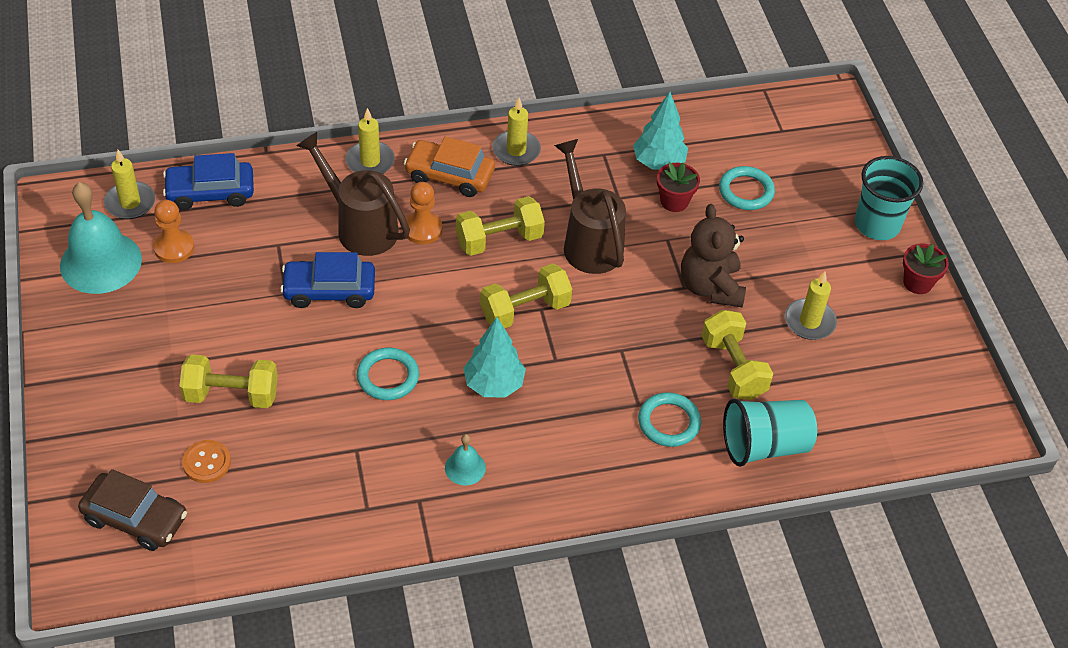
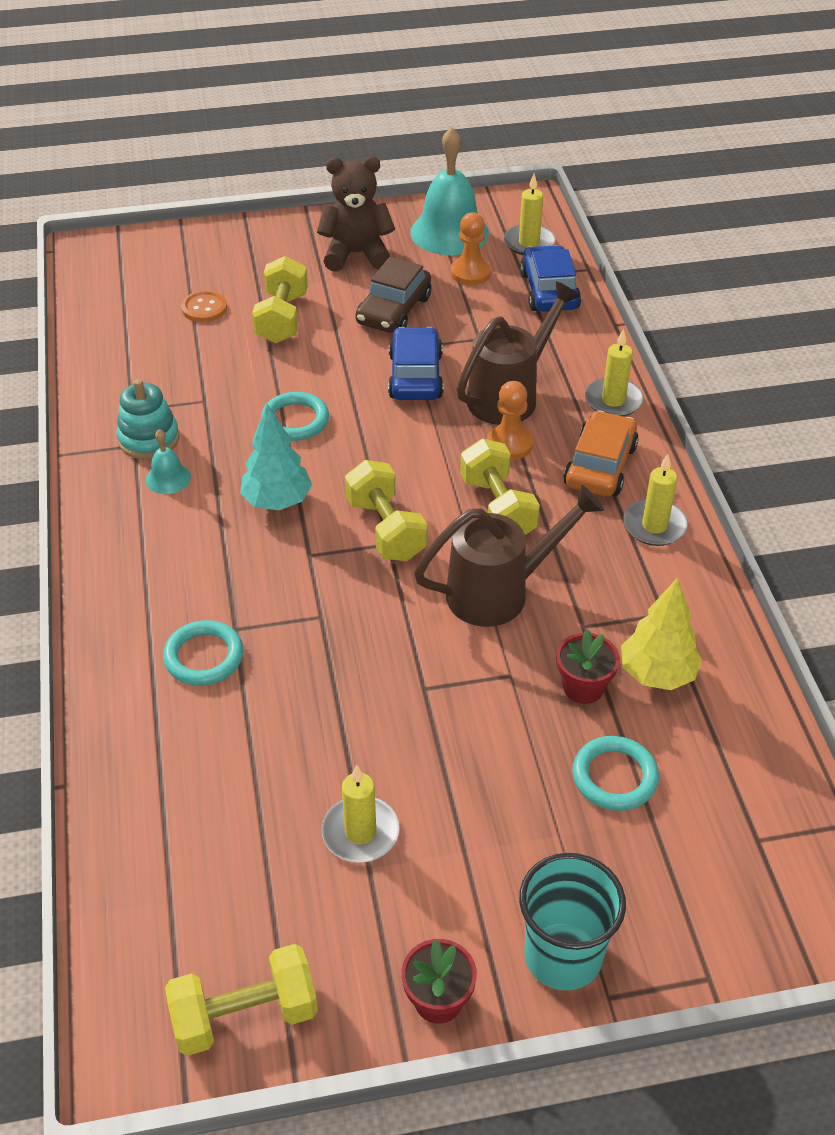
camera: 95 degrees right, 5 degrees down
(135, 518) = (151, 273): brown car -> brown car (394, 310)
(411, 489) = (149, 439): none -> turquoise stacking toy
(658, 163) = (657, 674): turquoise tree -> yellow tree
(710, 287) = (425, 717): brown teddy bear -> brown teddy bear (356, 254)
(733, 368) = (283, 731): yellow dumbbell -> yellow dumbbell (245, 1015)
(764, 445) = (153, 754): turquoise cup -> none

